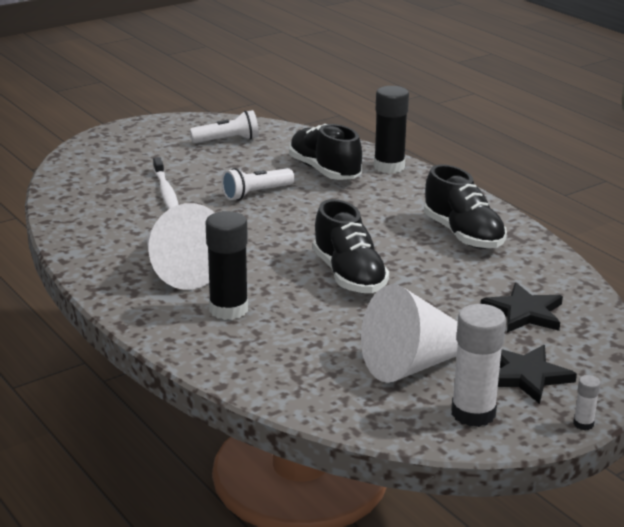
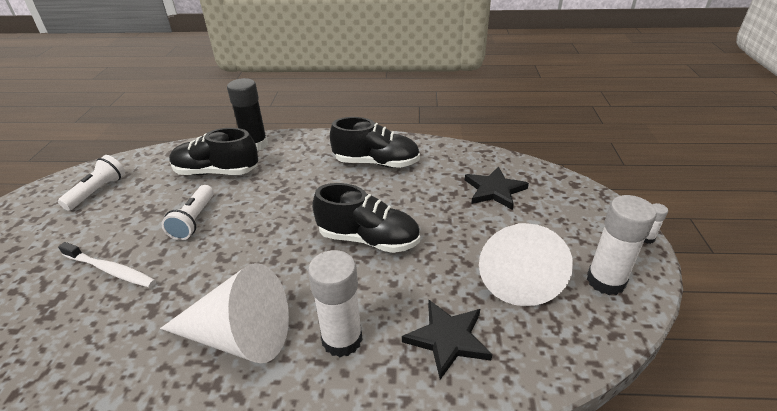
camera: 50 degrees left, 10 degrees up
(228, 309) = (342, 339): black glue stick -> white glue stick
(526, 376) = (572, 230): black star -> black star (447, 339)

